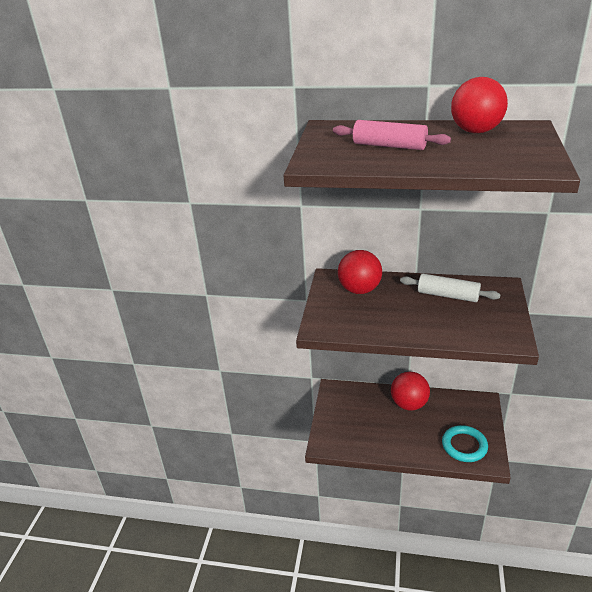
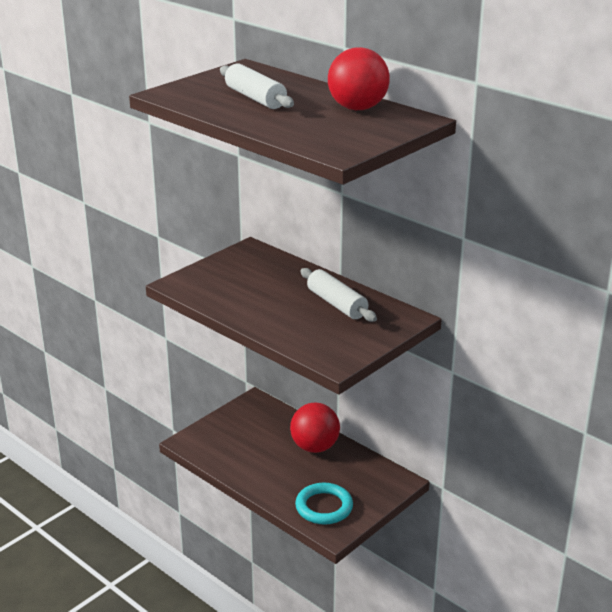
camera: 30 degrees right, 5 degrees down
(359, 290) = (260, 268): red ball -> none
(389, 146) = (255, 98): pink rolling pin -> white rolling pin

